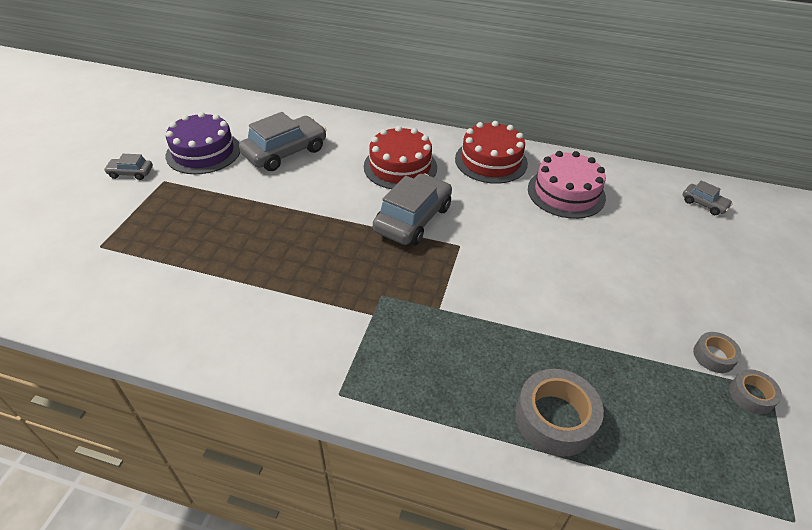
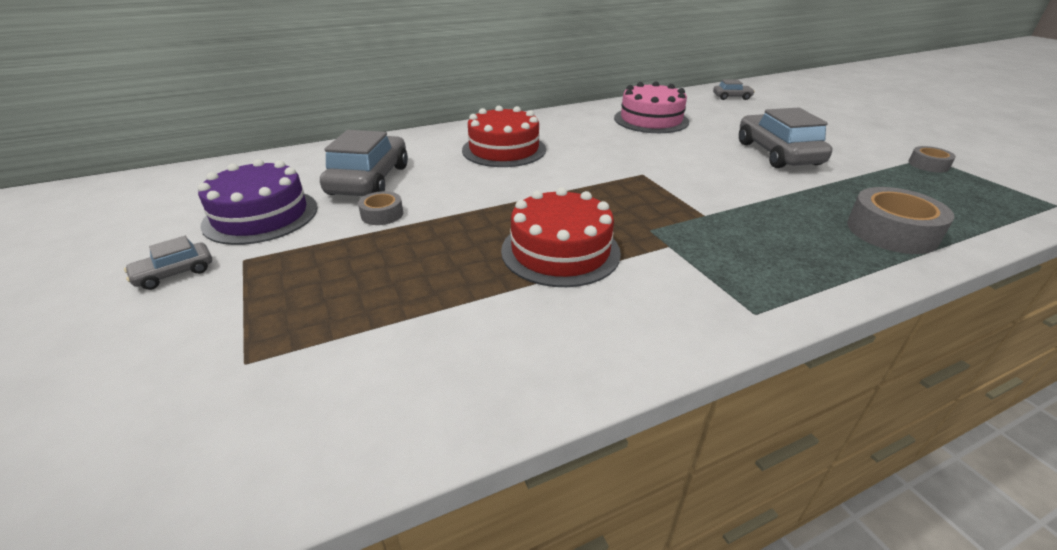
camera: 40 degrees left, 10 degrees down
(413, 219) = (578, 174): grey car -> grey car (777, 153)
(491, 161) = (568, 122): red cake -> red cake (560, 251)
(713, 356) = (880, 157): grey tape -> grey tape (382, 214)

